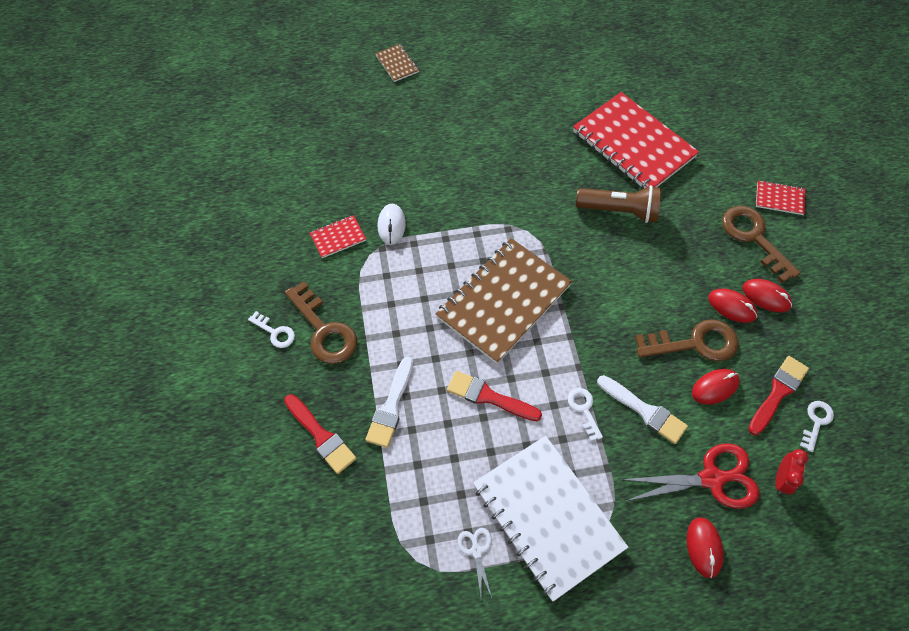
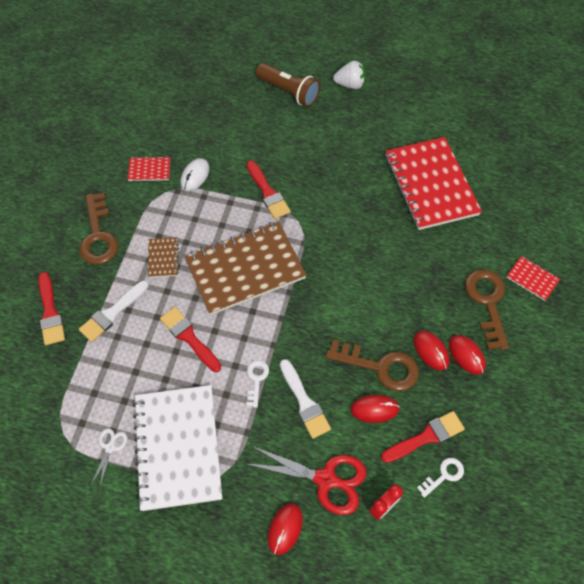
camera: 25 degrees right, 0 degrees up
(275, 332) = (63, 222): white key -> none
(397, 64) = (275, 50): brown notebook -> brown notebook (163, 258)
(479, 213) = (268, 193): none -> red brush
(495, 73) = (350, 84): none -> white strawberry
(619, 211) = (384, 235): brown flashlight -> brown flashlight (289, 92)

